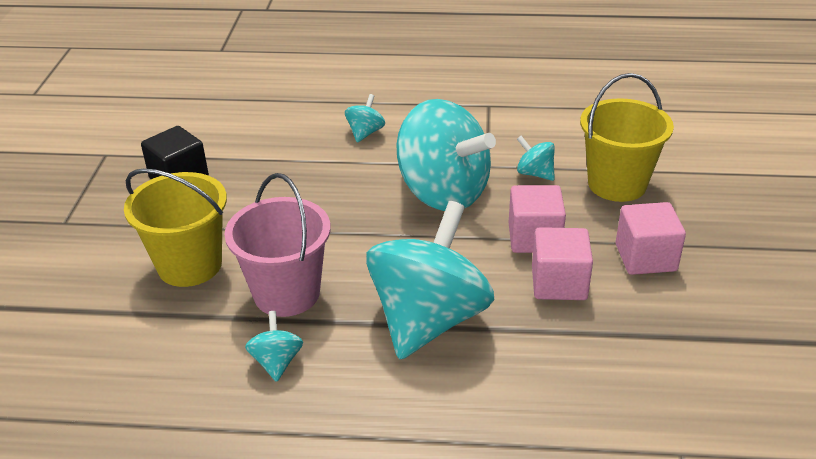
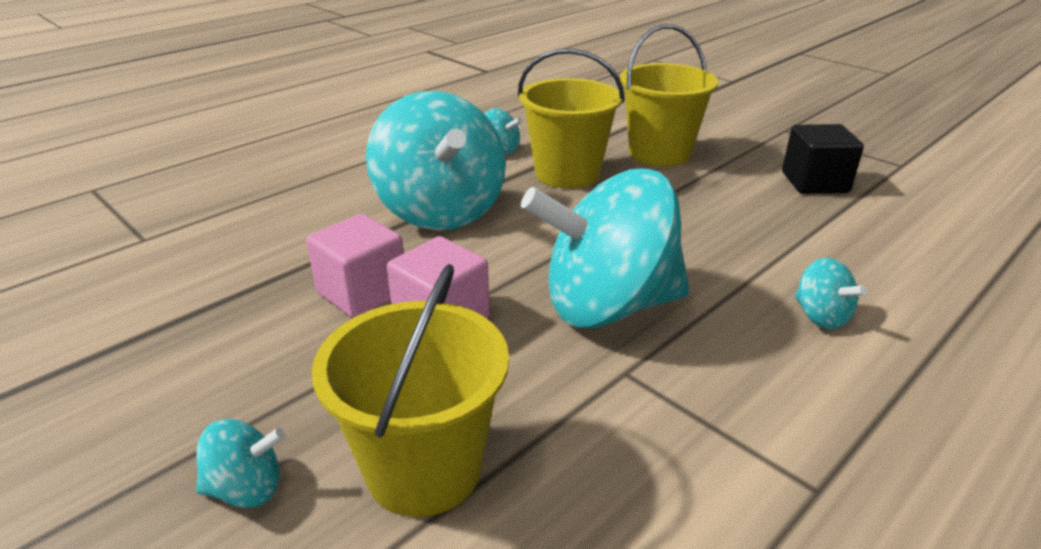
camera: 130 degrees right, 5 degrees down
(287, 293) = (567, 173): pink bucket -> yellow bucket
(535, 173) = (555, 403): turquoise spinning top -> turquoise spinning top (247, 489)
(645, 257) = (285, 375): pink cube -> none

